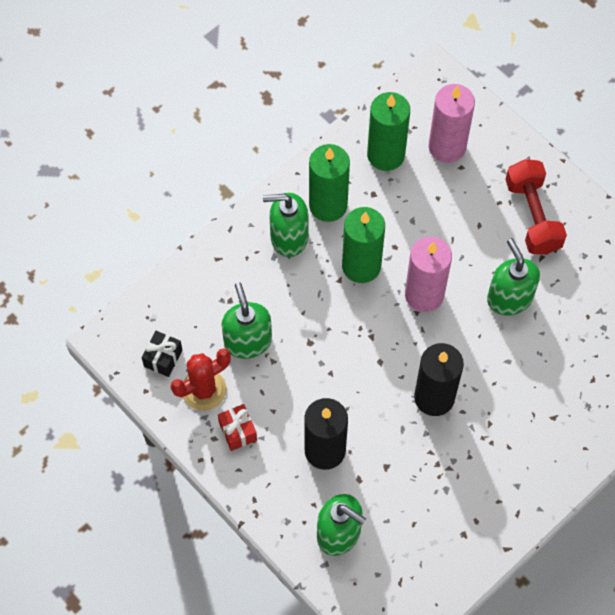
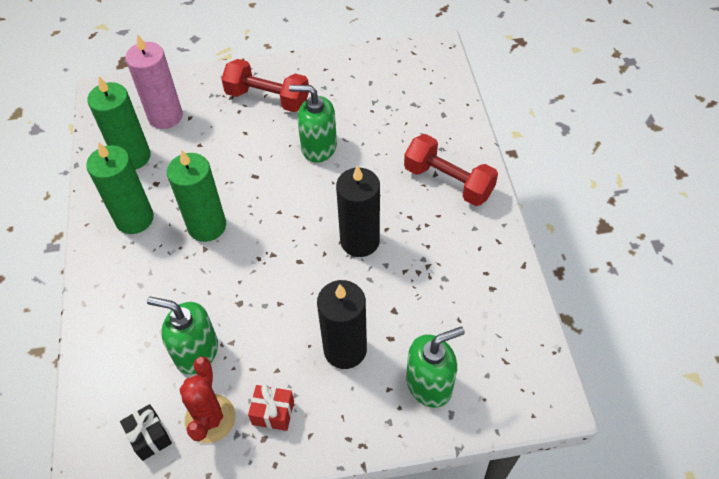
camera: 55 degrees left, 10 degrees down
(288, 237) = (134, 263): green soap dispenser -> none
(424, 294) = (268, 198): pink candle -> none
(552, 434) = (448, 182): none -> red dumbbell

